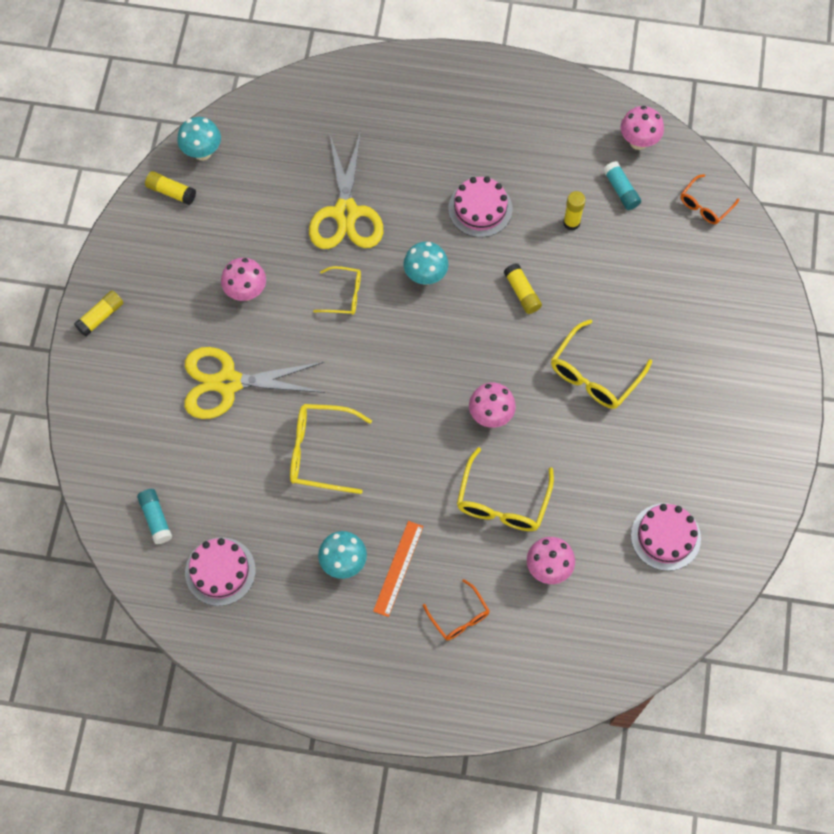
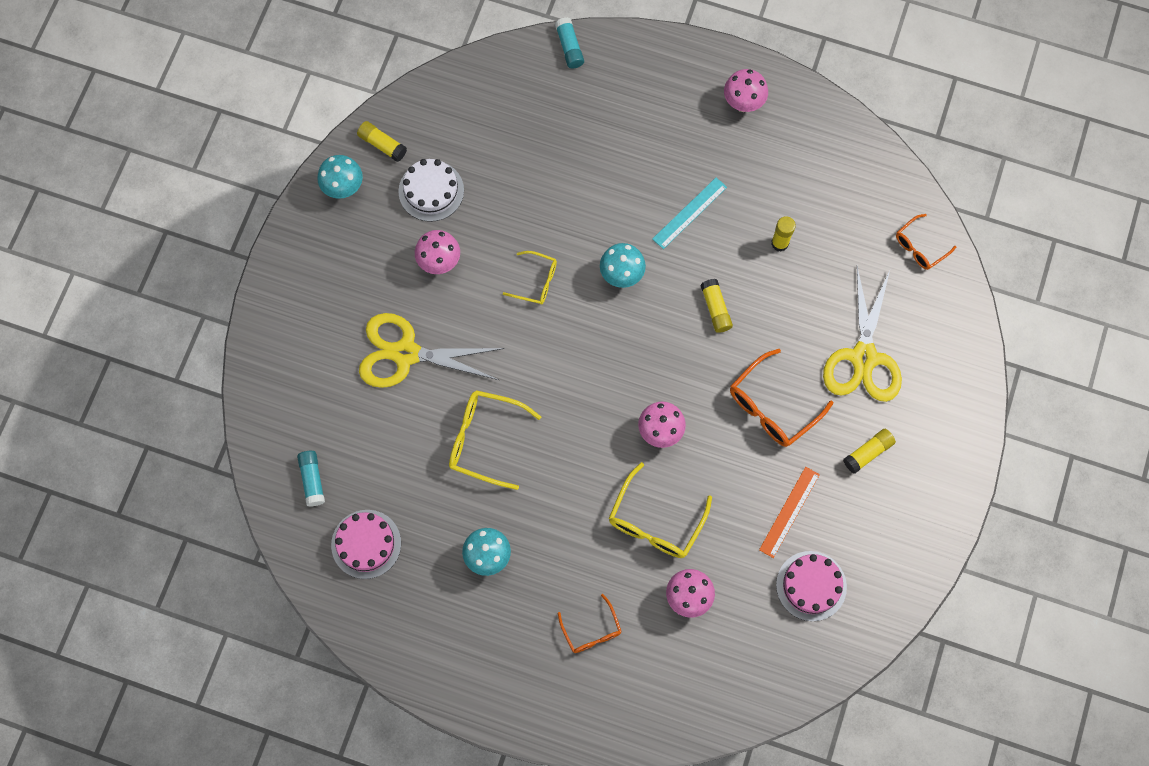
camera: 10 degrees right, 5 degrees up
(101, 316) = (292, 264): yellow glue stick -> yellow glue stick (868, 452)
(202, 152) = (420, 107): turquoise mushroom -> turquoise mushroom (343, 188)
(226, 227) = (431, 191): none -> white cake
(345, 213) = (553, 196): yellow scissors -> yellow scissors (863, 358)
(398, 568) = (540, 571): orange ruler -> orange ruler (789, 512)
(480, 208) = (689, 213): pink cake -> turquoise ruler
(594, 374) = (772, 406): yellow glasses -> orange glasses
(621, 190) = (837, 217): turquoise glue stick -> turquoise glue stick (569, 47)
(638, 142) = (865, 168): pink mushroom -> pink mushroom (743, 103)

